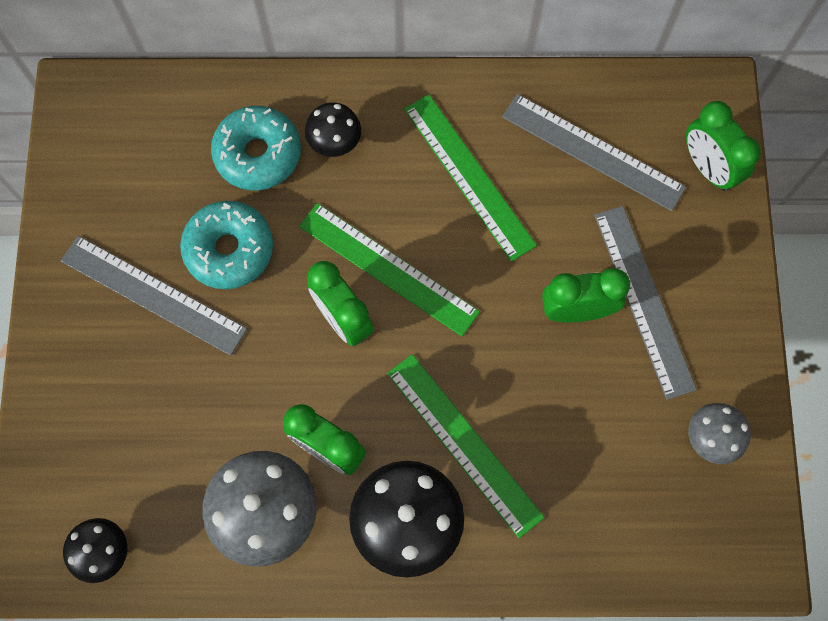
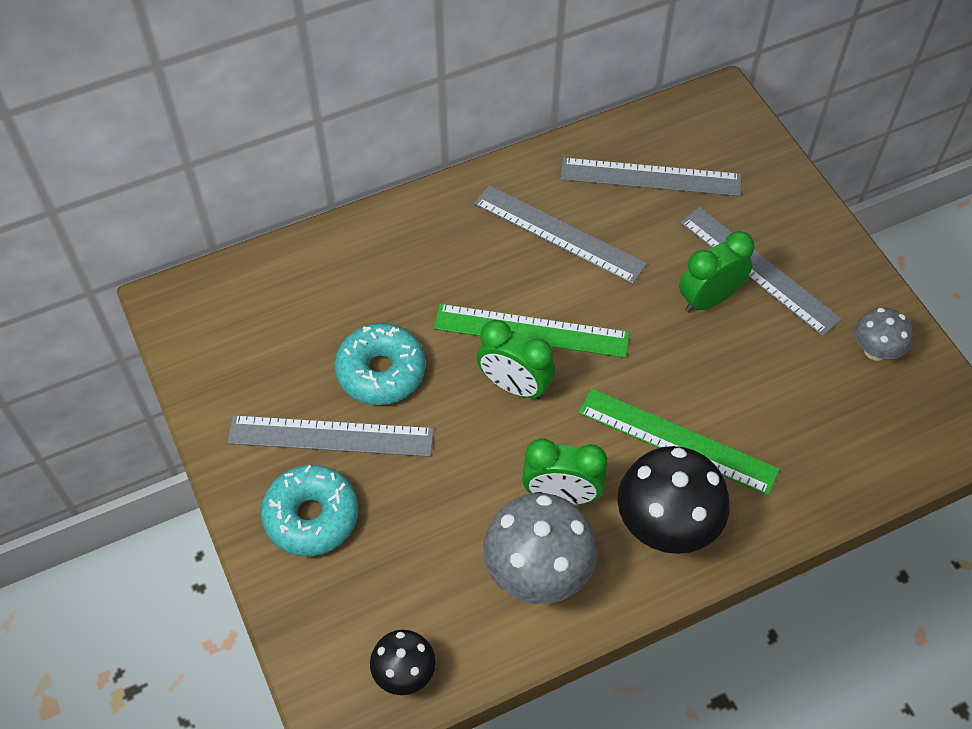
camera: 25 degrees left, 15 degrees down
(258, 154) = (364, 286): turquoise donut -> turquoise donut (311, 517)
(335, 143) = (428, 252): black mushroom -> none
(469, 176) = (559, 234): green ruler -> grey ruler
(708, 168) = (749, 154): green clock -> none

